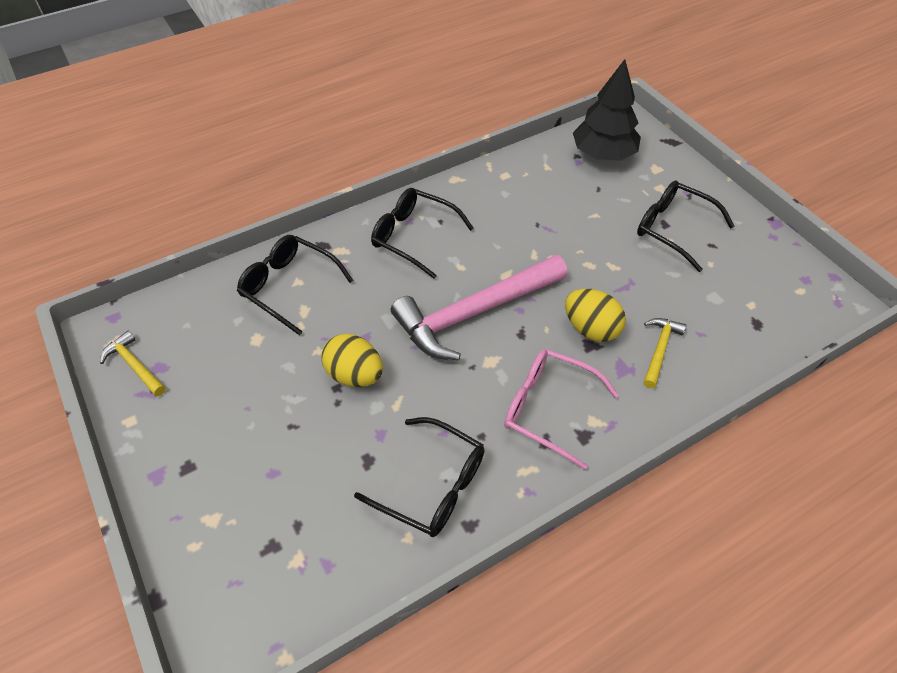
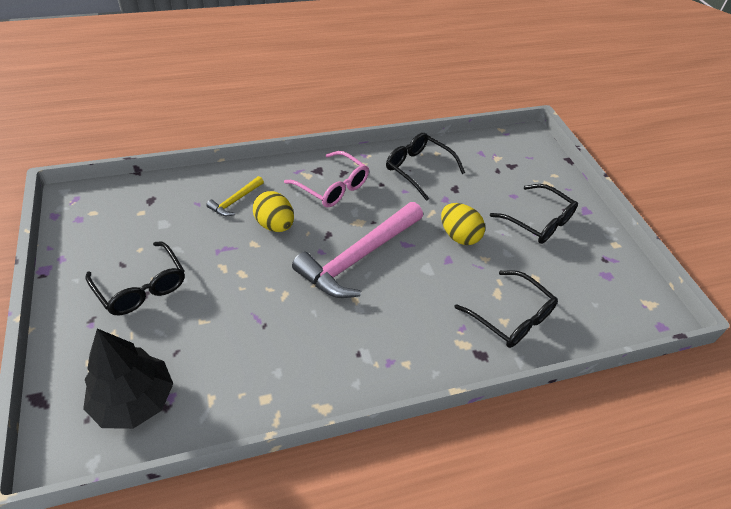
camera: 170 degrees left, 5 degrees down
(135, 365) = (626, 281): yellow hammer -> none
(414, 237) = (389, 341): black glasses -> black glasses (538, 222)
(474, 313) = (358, 257): pink hammer -> pink hammer turned 150 degrees clockwise

